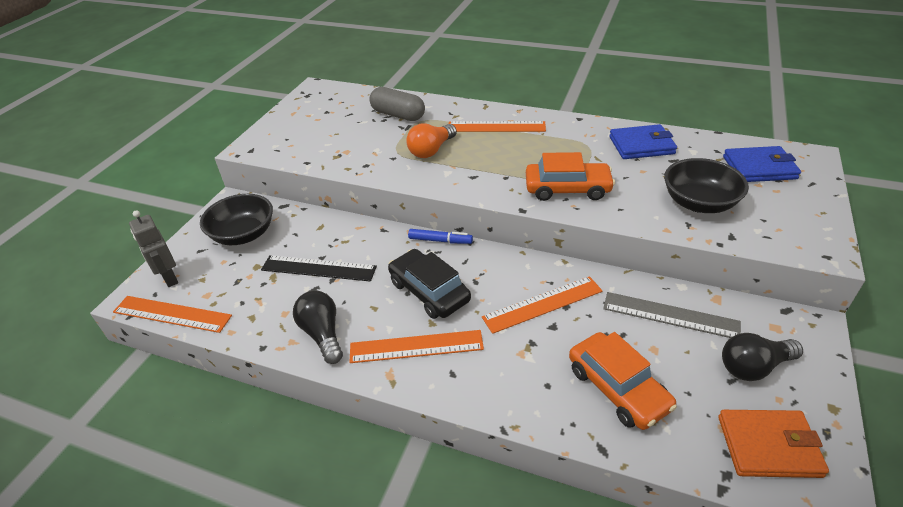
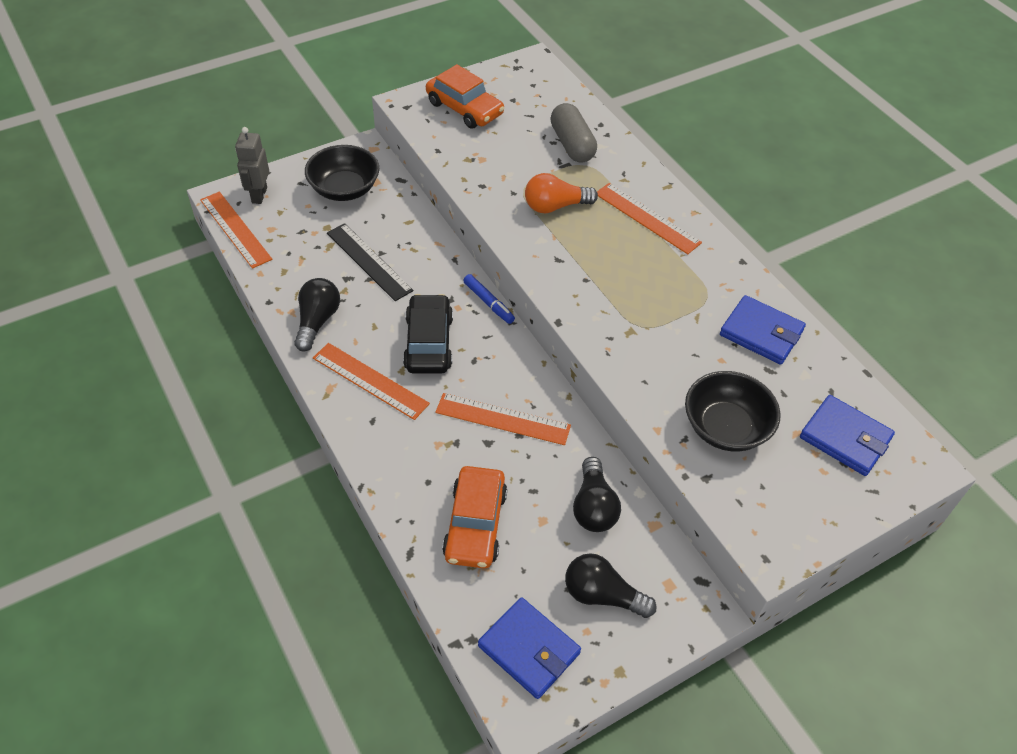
camera: 35 degrees right, 10 degrees up
(567, 189) = (624, 329): orange car -> orange car (464, 108)
(670, 315) = (593, 507): grey ruler -> black light bulb
(768, 446) = (529, 650): orange wallet -> blue wallet

